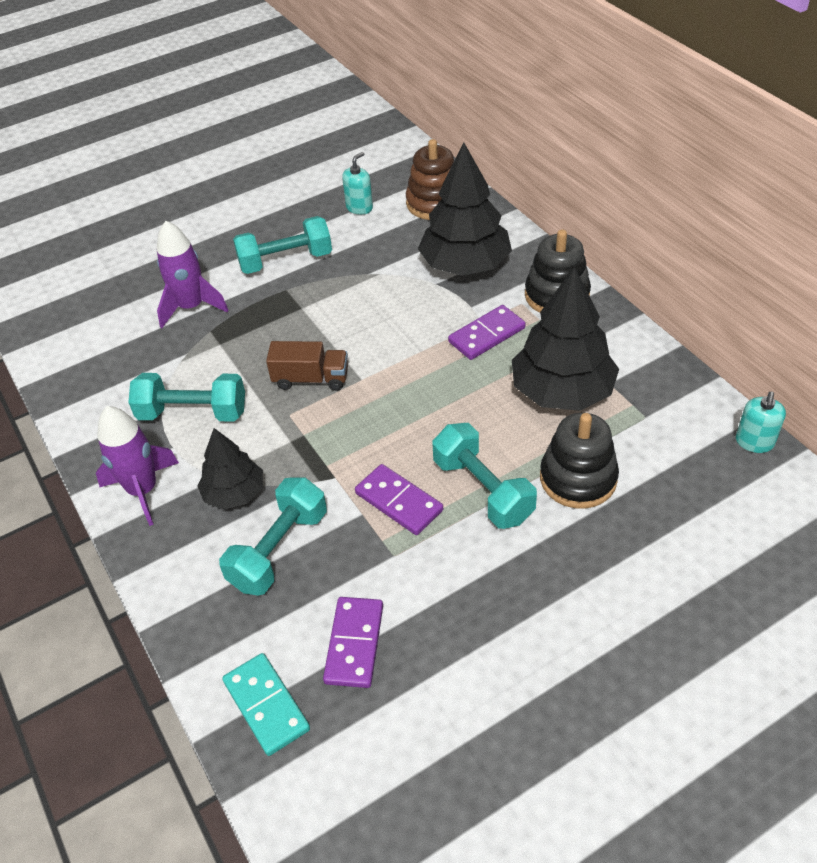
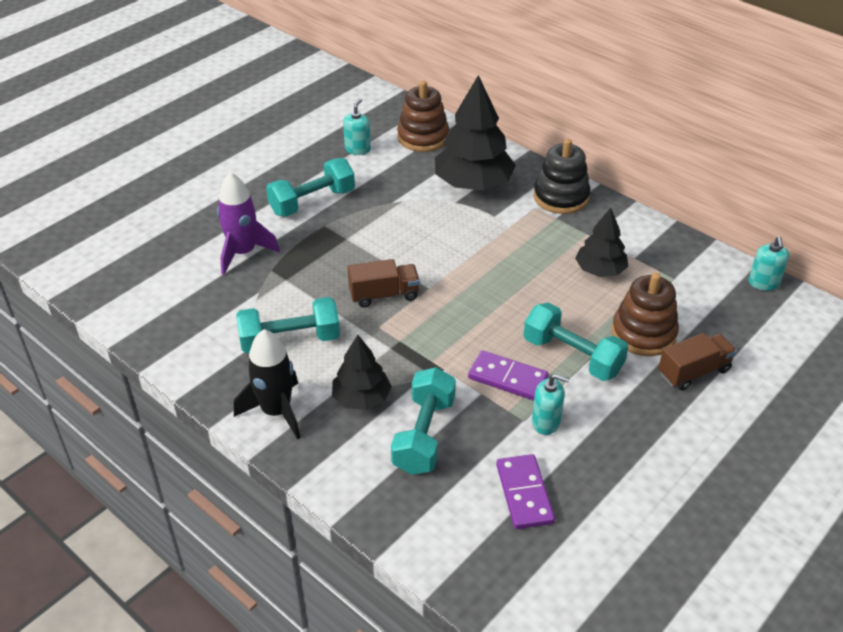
camera: 20 degrees left, 5 degrees down
(143, 490) = (276, 411): purple rocket -> black rocket
(266, 705) = (473, 557): turquoise domino -> none
(417, 563) = (546, 422): none -> turquoise soap dispenser
(487, 335) = (518, 236): purple domino -> none
(562, 391) = (600, 270): black tree -> black tree, size x0.59
(578, 478) = (643, 333): black stacking toy -> brown stacking toy
(616, 538) = (693, 372): none -> brown truck

